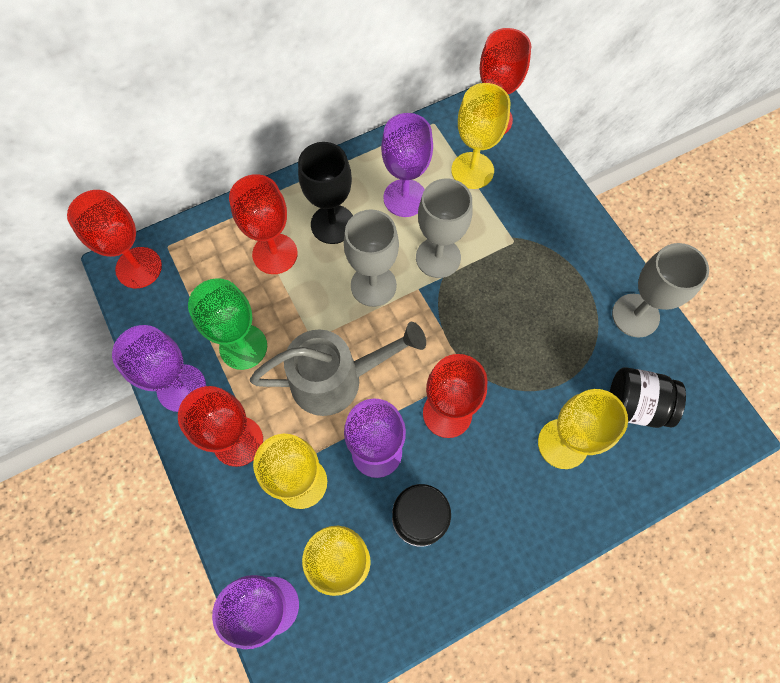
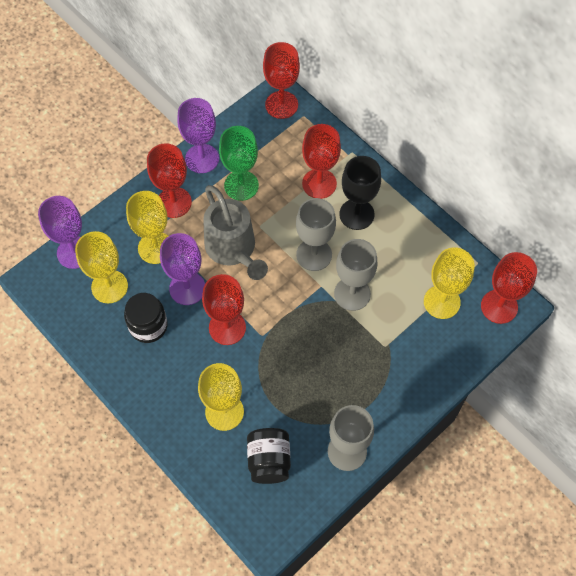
camera: 75 degrees right, 5 degrees down
(405, 198) = (397, 258): purple goblet -> none

